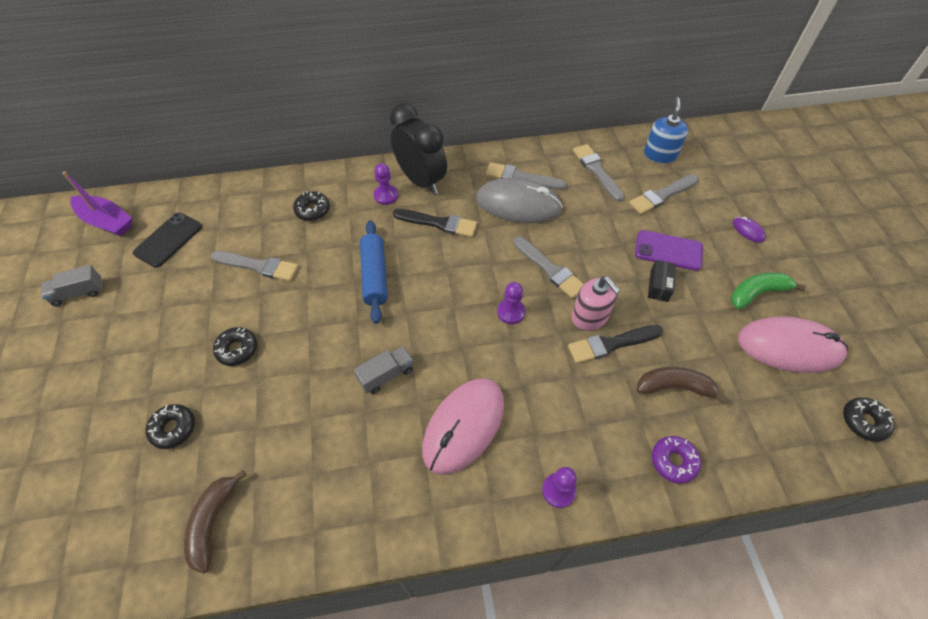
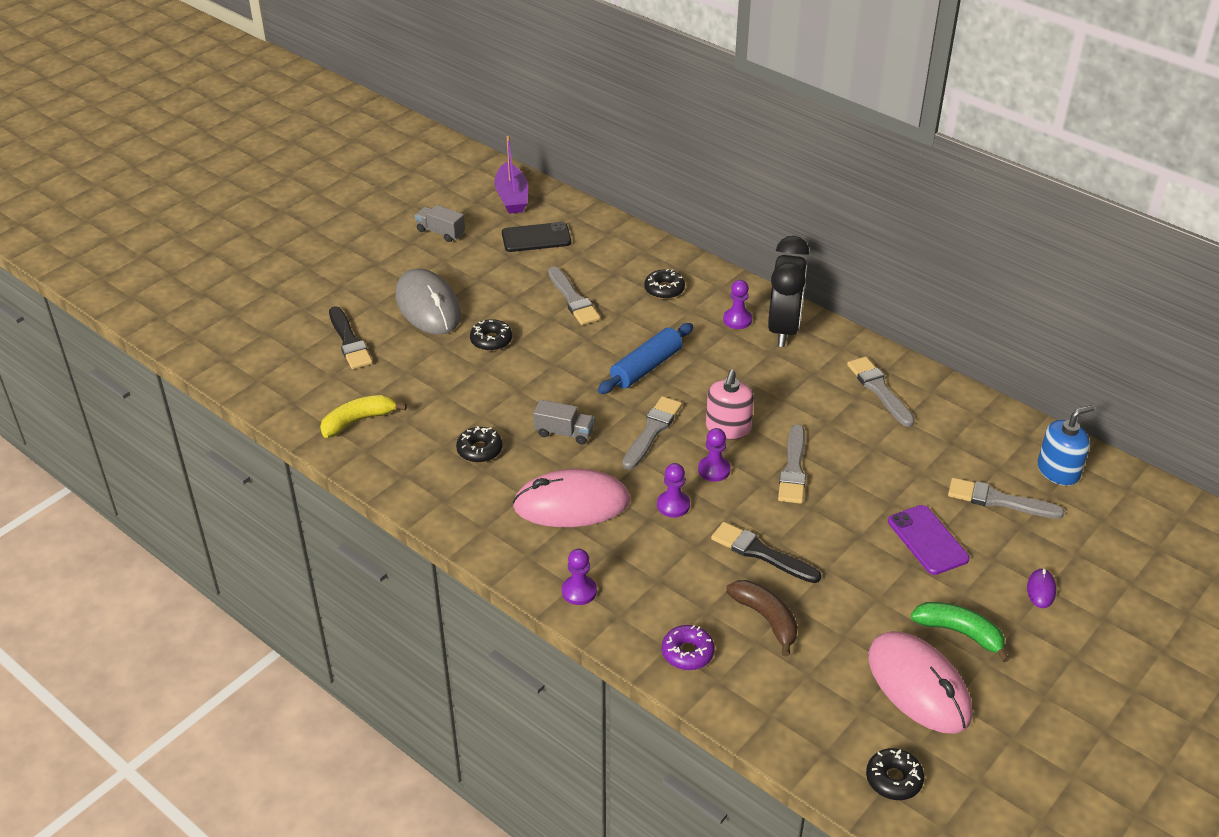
camera: 50 degrees right, 15 degrees down
(173, 428) = (398, 355): black donut -> black donut (479, 450)
(213, 522) = (358, 421): brown banana -> yellow banana
(438, 223) = (750, 370): black brush -> black brush (349, 341)
(518, 204) = (842, 406): grey mouse -> grey mouse (428, 306)
(523, 361) = (673, 505): none -> purple pawn
(589, 316) = (773, 523): pink soap dispenser -> pink soap dispenser (728, 428)
(597, 171) = (964, 436): grey brush -> grey brush (652, 431)
(659, 286) = (872, 554): black box -> none

